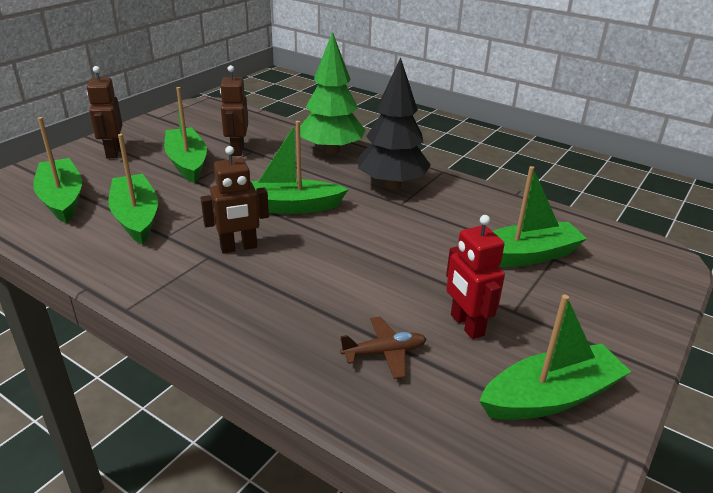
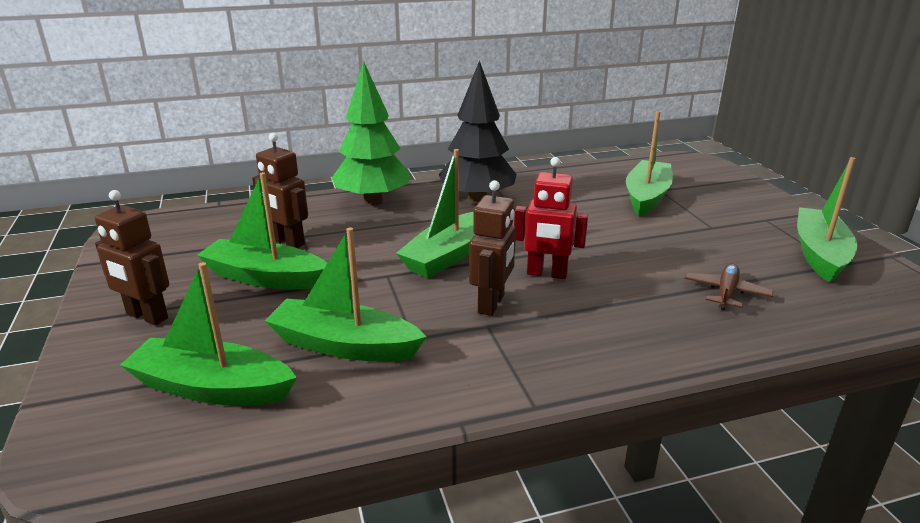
camera: 50 degrees left, 5 degrees down
(466, 325) = (716, 249): red robot -> red robot (547, 274)

